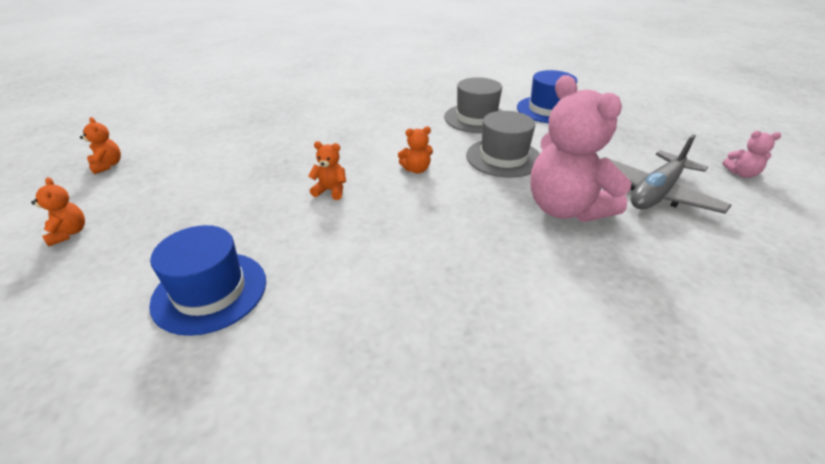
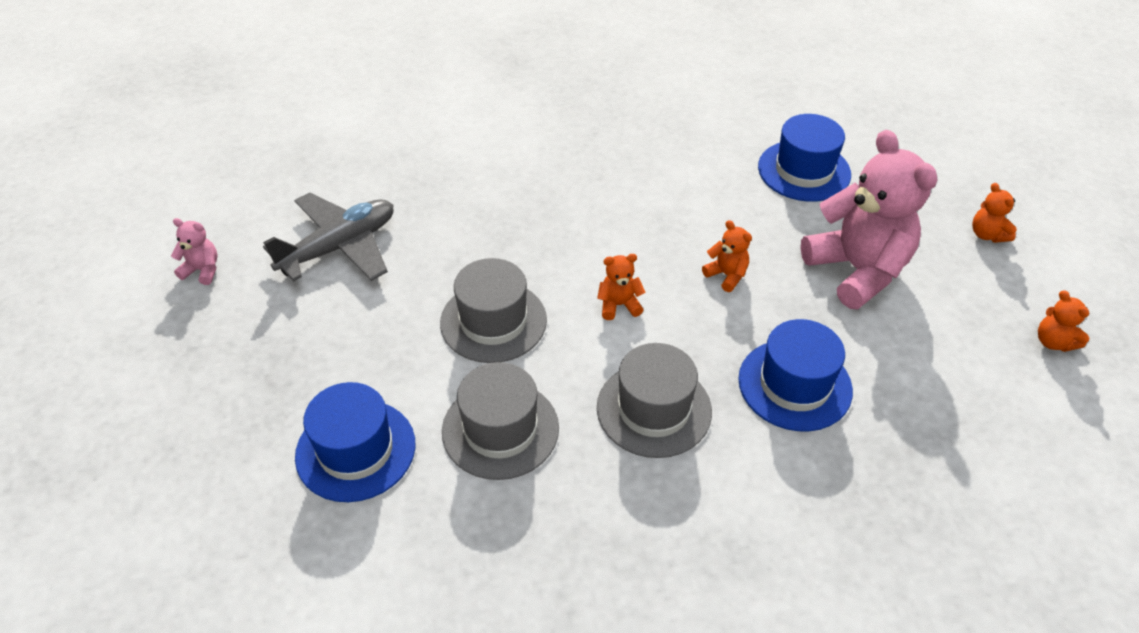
camera: 175 degrees left, 10 degrees up
(303, 140) = (794, 385): none -> blue hat
(331, 190) = (726, 275): orange teddy bear -> orange teddy bear turned 150 degrees counterclockwise
(391, 128) = (654, 409): none -> grey hat
(565, 208) = (458, 232): pink teddy bear -> pink teddy bear (857, 270)

